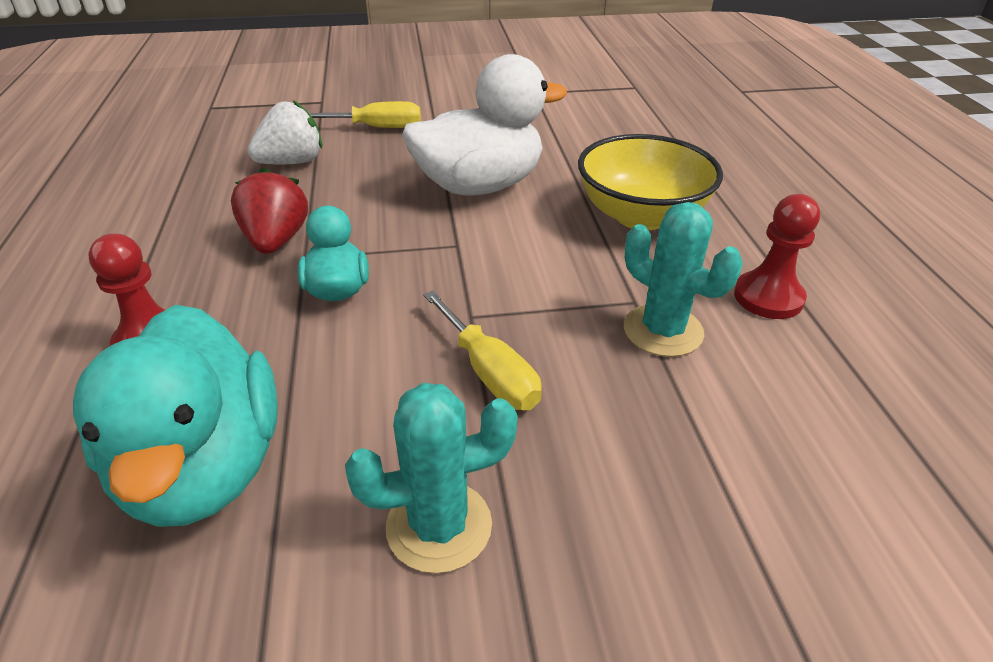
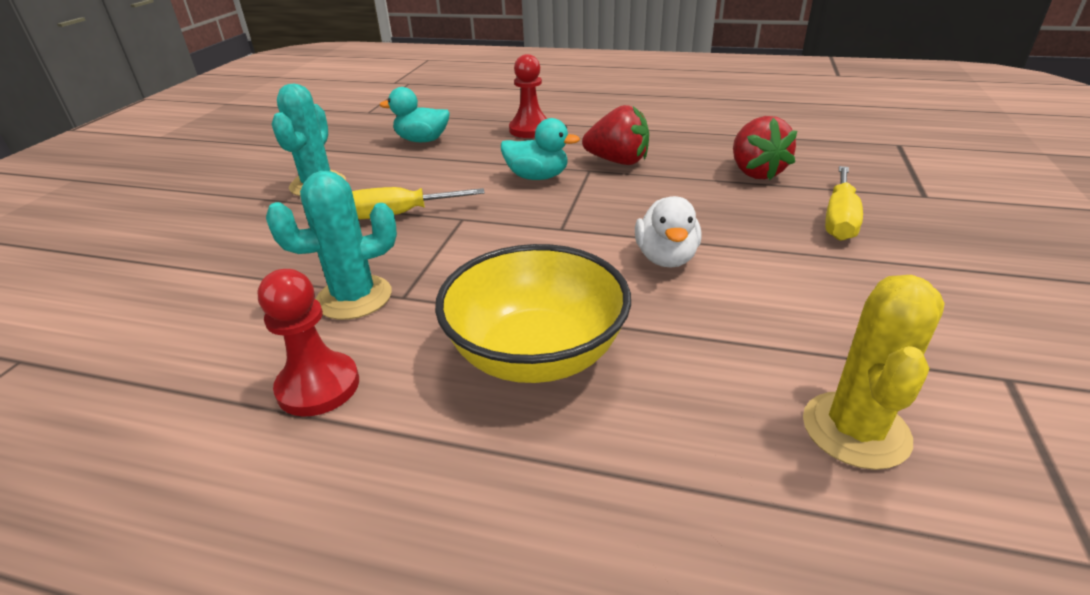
camera: 115 degrees right, 5 degrees down
(204, 467) = (422, 140): turquoise duck -> turquoise duck, size x0.53
(292, 162) = (755, 173): white strawberry -> red strawberry
(479, 186) = (666, 258): white duck -> white duck, size x0.53
(608, 122) = (855, 430): none -> yellow cactus

